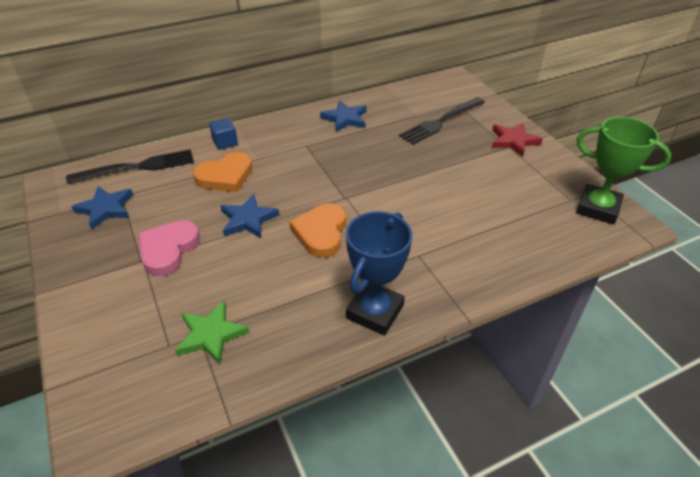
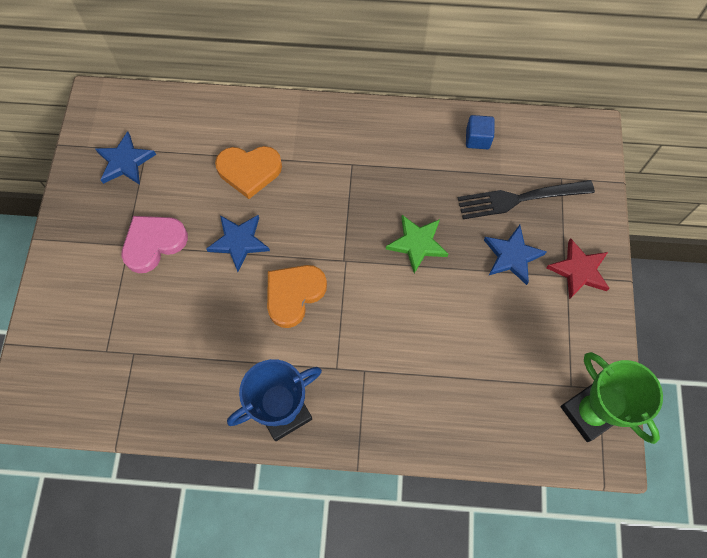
camera: 30 degrees right, 25 degrees up
(137, 167) = (176, 116): black fork -> none
(211, 335) = (142, 359): green star -> green star (417, 243)
(225, 142) = (274, 120): blue cube -> blue cube (477, 139)
(345, 119) = (417, 142): blue star -> blue star (512, 256)

